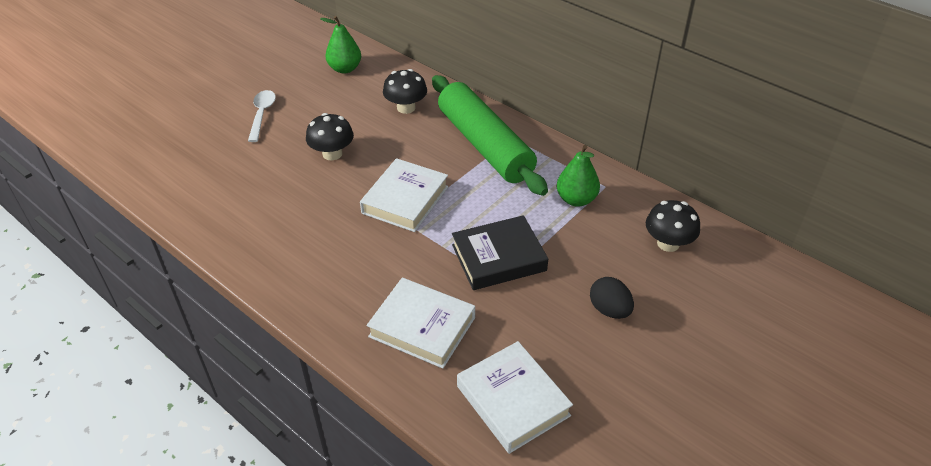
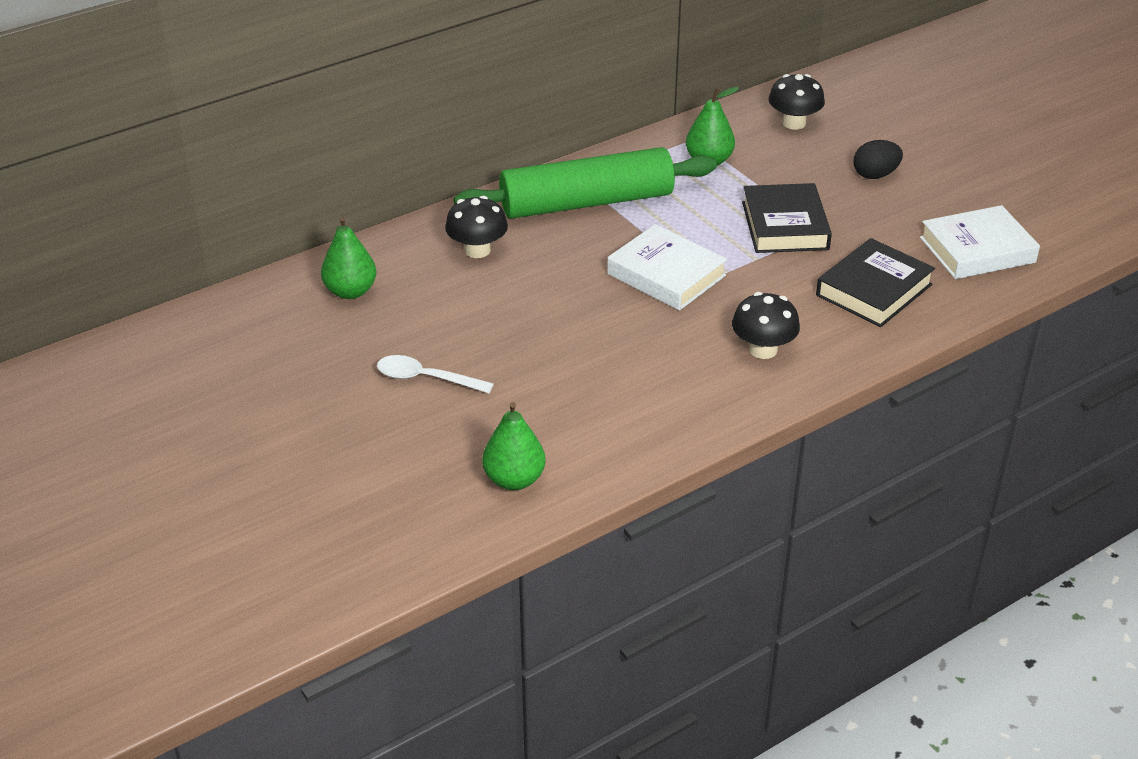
camera: 75 degrees left, 5 degrees down
(165, 168) = (514, 480): none -> green pear
(332, 154) = (550, 322): black mushroom -> black mushroom (763, 349)
(422, 327) = (874, 290): white book -> black book

